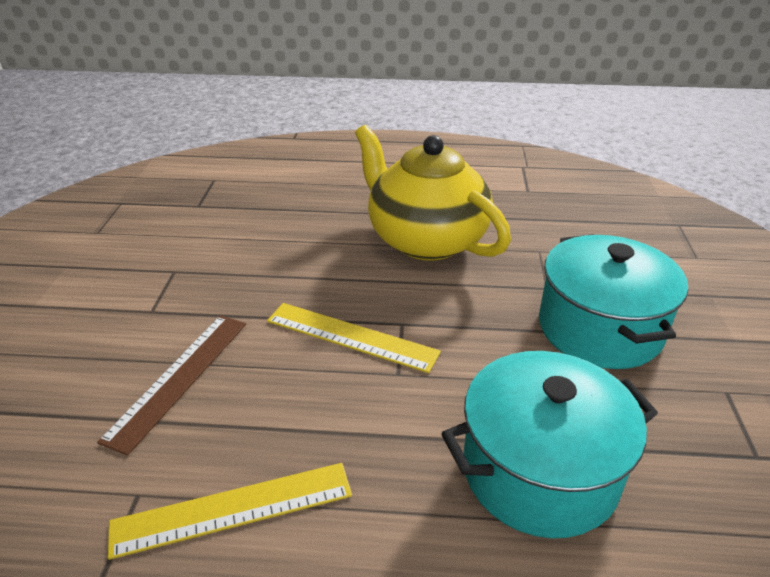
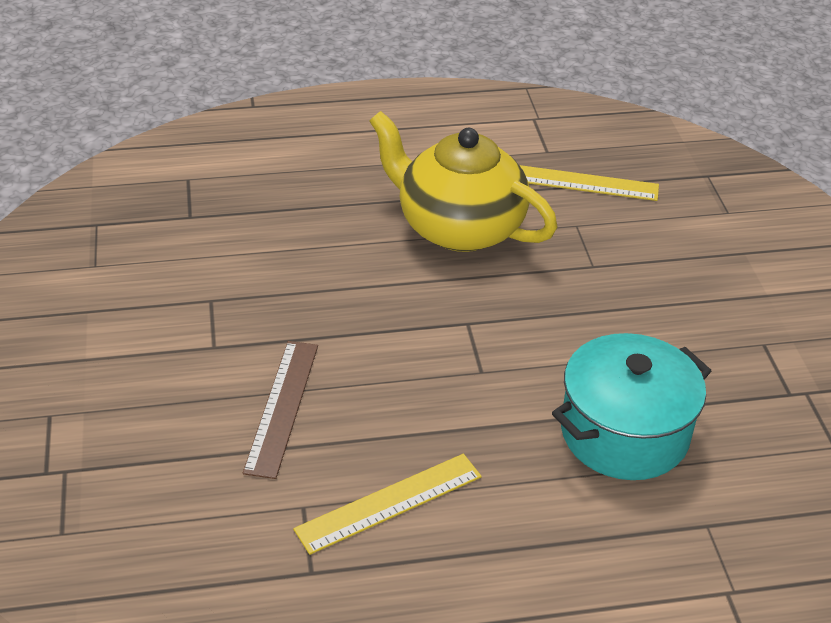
camera: 15 degrees left, 5 degrees up
(351, 336) = (425, 343): yellow ruler -> yellow ruler (582, 183)
(599, 328) = (650, 301): turquoise pot -> none

